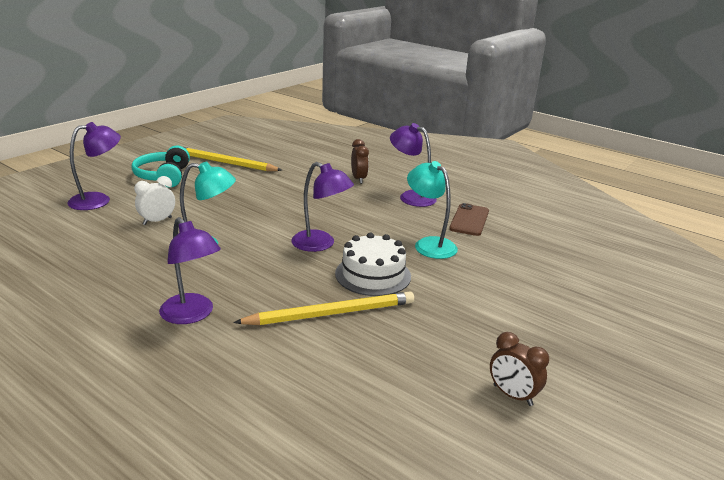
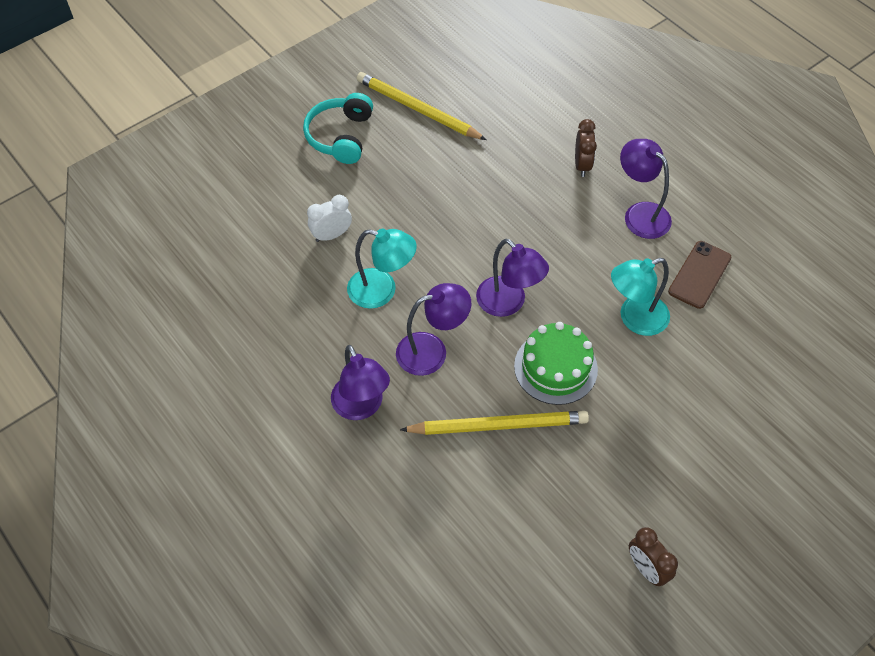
camera: 15 degrees right, 30 degrees up
(98, 200) = (267, 184): purple lamp -> purple lamp (432, 351)
(373, 275) = (555, 367): white cake -> green cake
(429, 244) = (634, 319): turquoise lamp -> turquoise lamp turned 90 degrees counterclockwise

